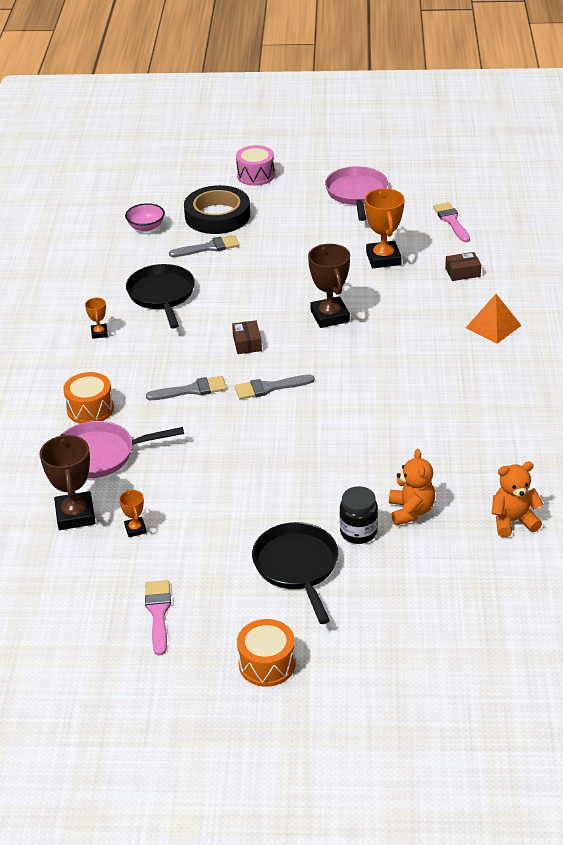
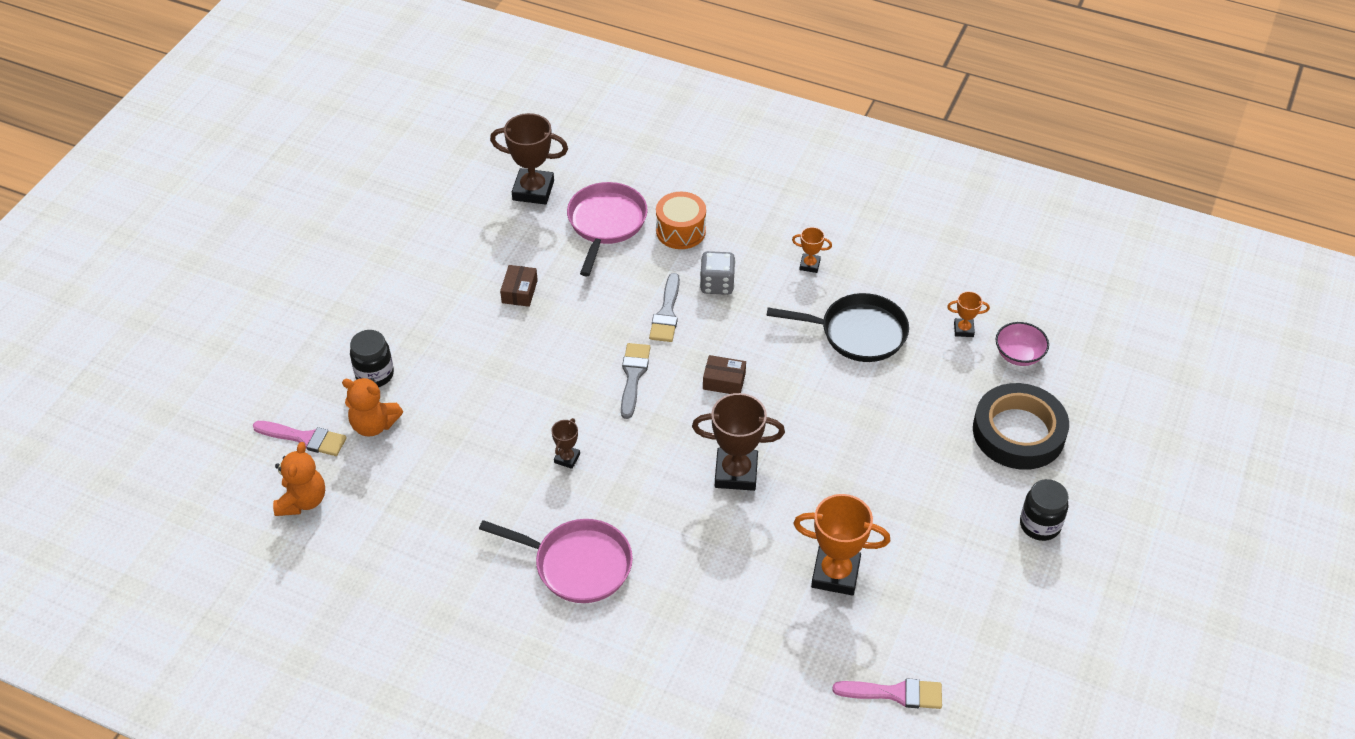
camera: 110 degrees right, 10 degrees up
(135, 529) = (488, 224): orange trophy -> orange trophy (963, 329)
(145, 373) = (717, 284): none -> grey dice
(158, 613) = (378, 215): pink brush -> pink brush (305, 438)
(208, 247) = (943, 402): grey brush -> none
(255, 175) = (1113, 504): pink drum -> none
(267, 664) = (273, 265): orange drum -> none
(290, 196) = (1040, 525): none -> black jar
(297, 567) = (363, 317): black pan -> none
(356, 194) = (1017, 605): pink pan -> pink pan (577, 564)
(371, 396) = (567, 458): none -> brown trophy
(462, 272) = (761, 650): brown box -> brown box (519, 291)
(493, 326) = (626, 632): orange pyramid -> none

